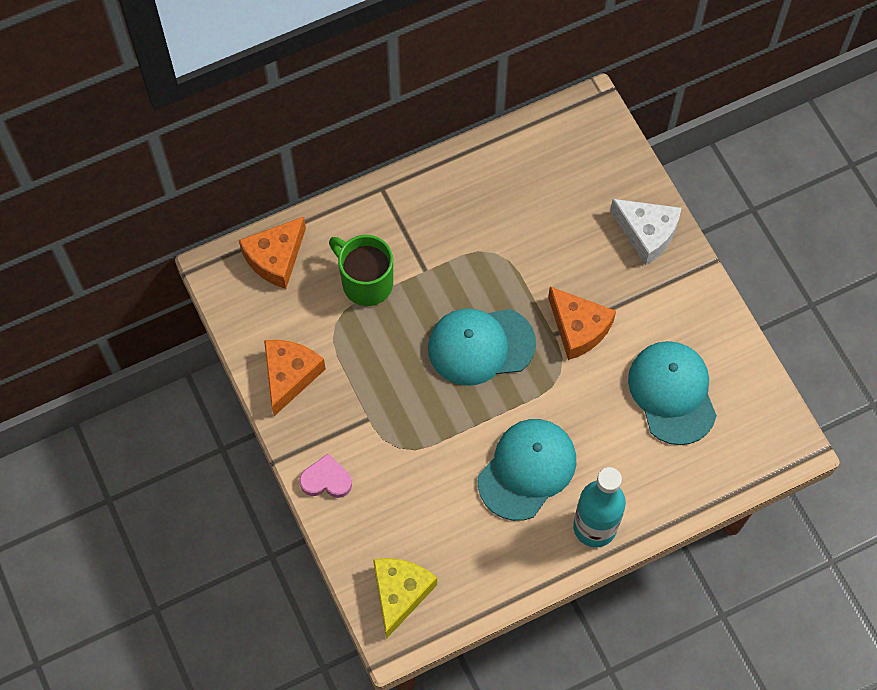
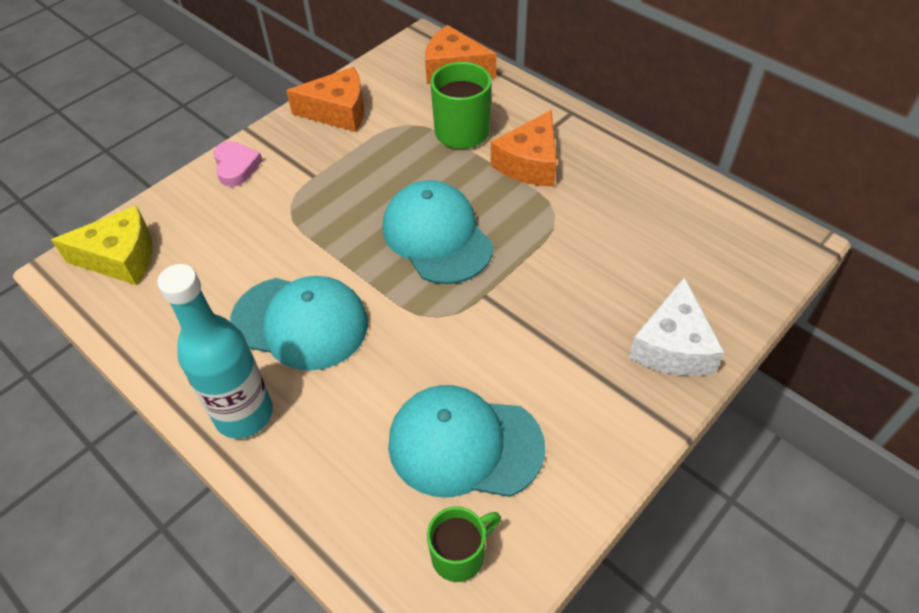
camera: 70 degrees right, 15 degrees down
(578, 328) = (504, 316): orange cheese -> orange cheese (529, 163)
(672, 393) = (464, 445): turquoise cap -> turquoise cap turned 135 degrees counterclockwise
(745, 422) = (460, 554): none -> green mug

